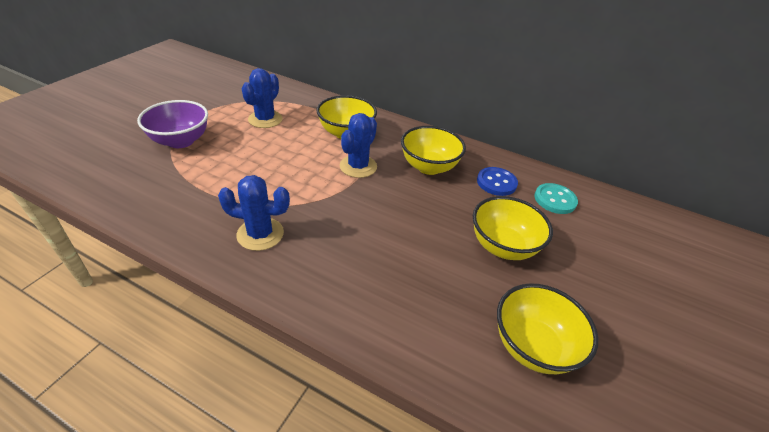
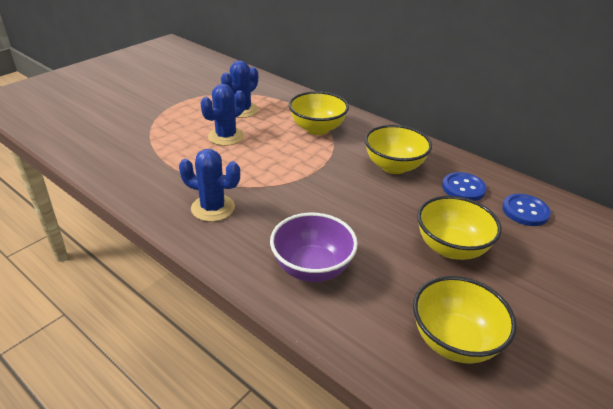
camera: 15 degrees right, 5 degrees down
(181, 141) = (161, 123): purple bowl -> purple bowl (312, 268)
(358, 166) = (321, 159): blue cactus -> blue cactus (226, 136)
(555, 200) = (525, 211): turquoise button -> blue button

